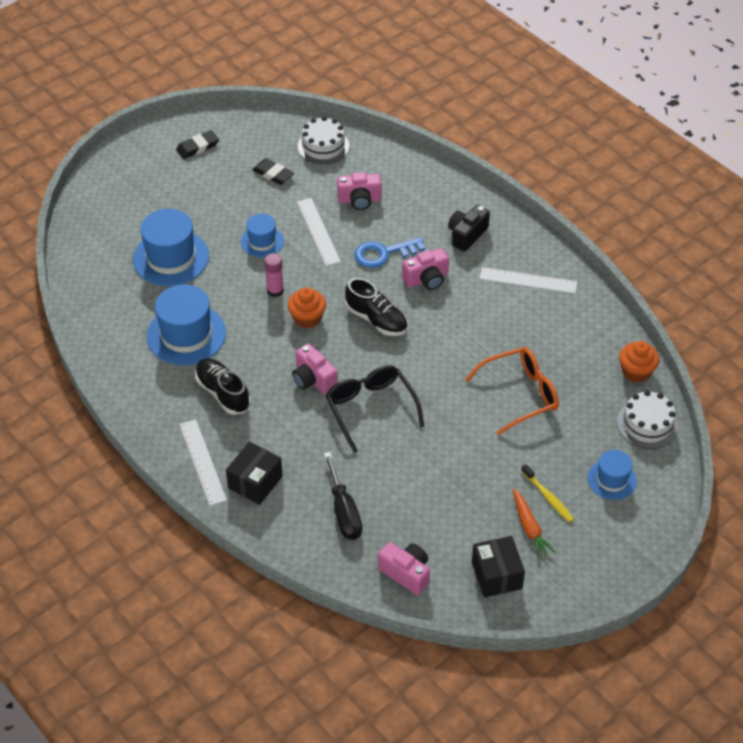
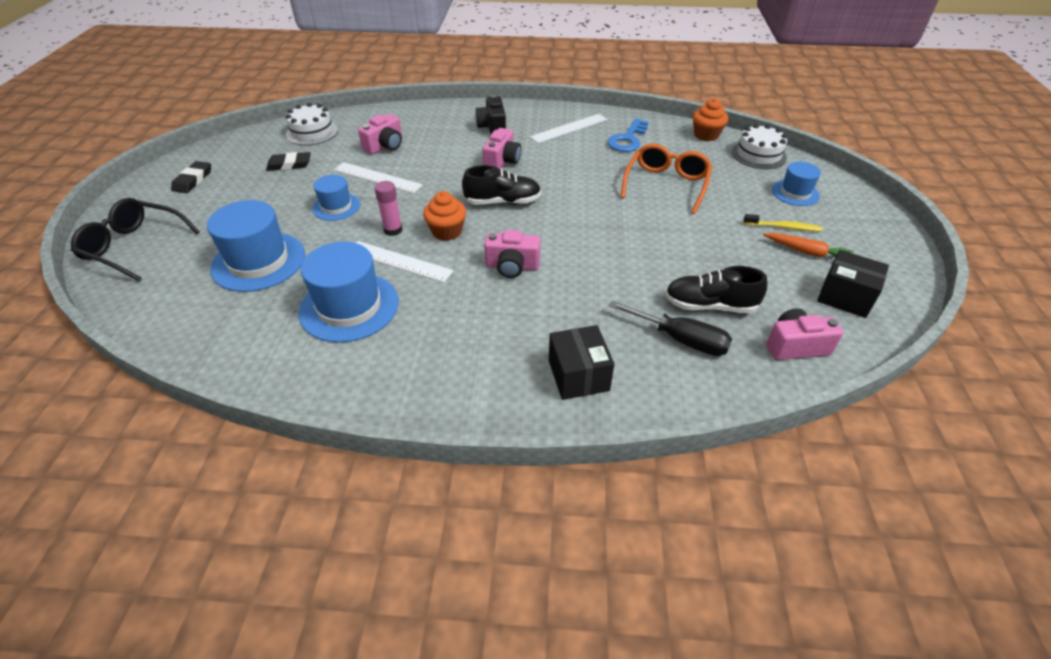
camera: 45 degrees left, 5 degrees down
(202, 462) = (506, 396): white ruler -> white ruler (399, 261)
(223, 393) = (447, 327): black shoe -> black shoe (709, 305)
(370, 408) = (585, 256): black glasses -> black glasses (134, 246)
(383, 254) = (449, 164): blue key -> blue key (627, 139)

